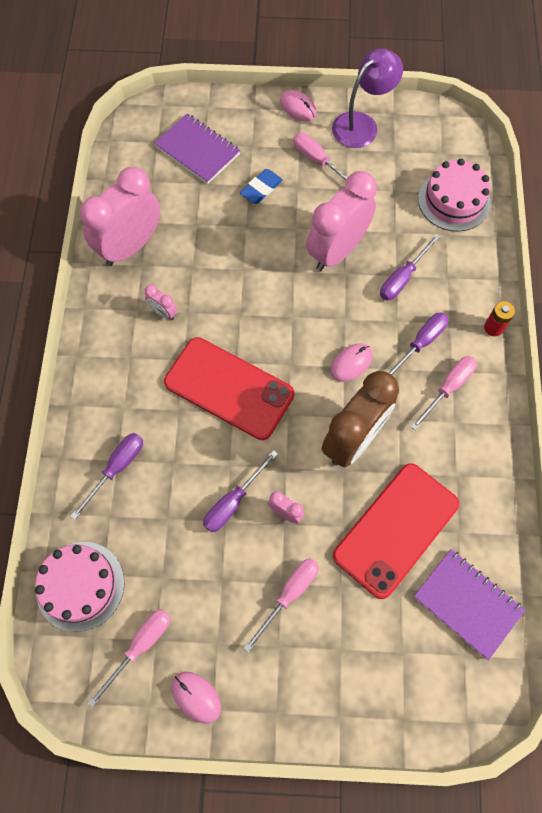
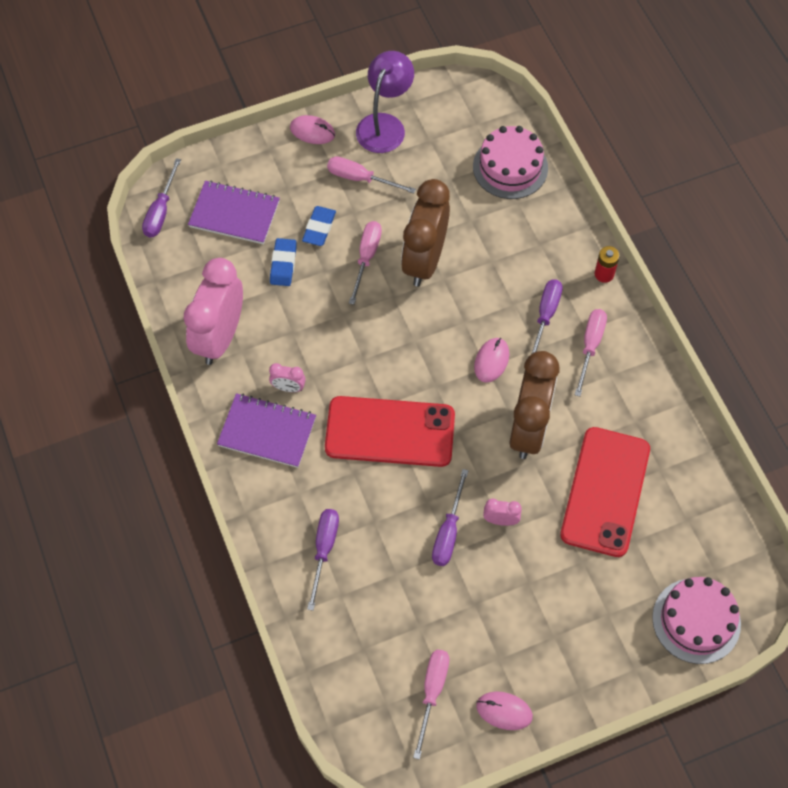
camera: 25 degrees left, 5 degrees down
(80, 586) = (348, 667): pink cake -> pink cake (696, 620)
(215, 207) = (283, 264): none -> blue eraser
(289, 594) = (540, 589): pink screwdriver -> pink screwdriver (366, 258)
(337, 251) = (424, 260): pink clock -> brown clock
(402, 278) = (499, 261): purple screwdriver -> purple screwdriver (161, 211)
(467, 603) = (696, 526): purple notebook -> purple notebook (267, 432)

